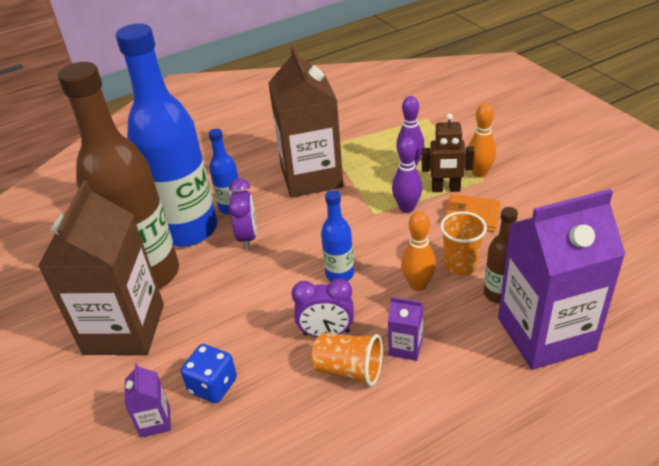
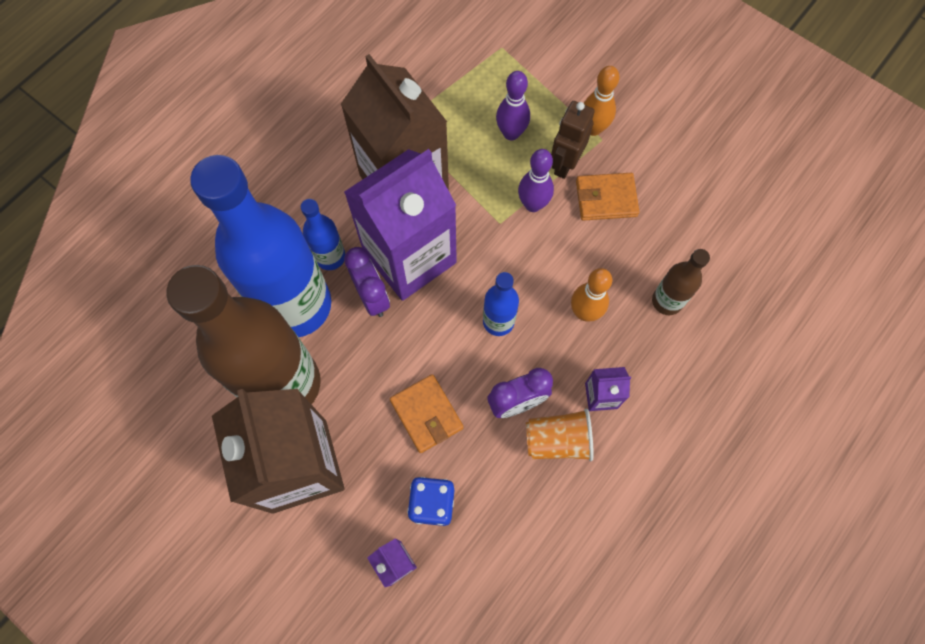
camera: 25 degrees left, 30 degrees up
(245, 321) = (426, 414): none -> orange wallet
(446, 189) = (565, 164): brown robot -> brown robot turned 135 degrees clockwise
(460, 265) = (617, 272): orange cup -> none
(545, 334) = (724, 338): purple carton -> purple carton (409, 257)

